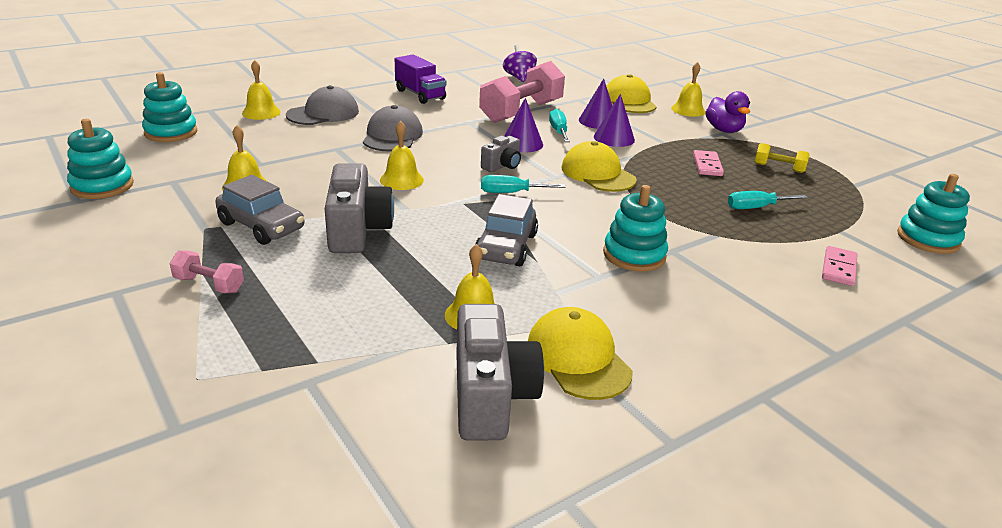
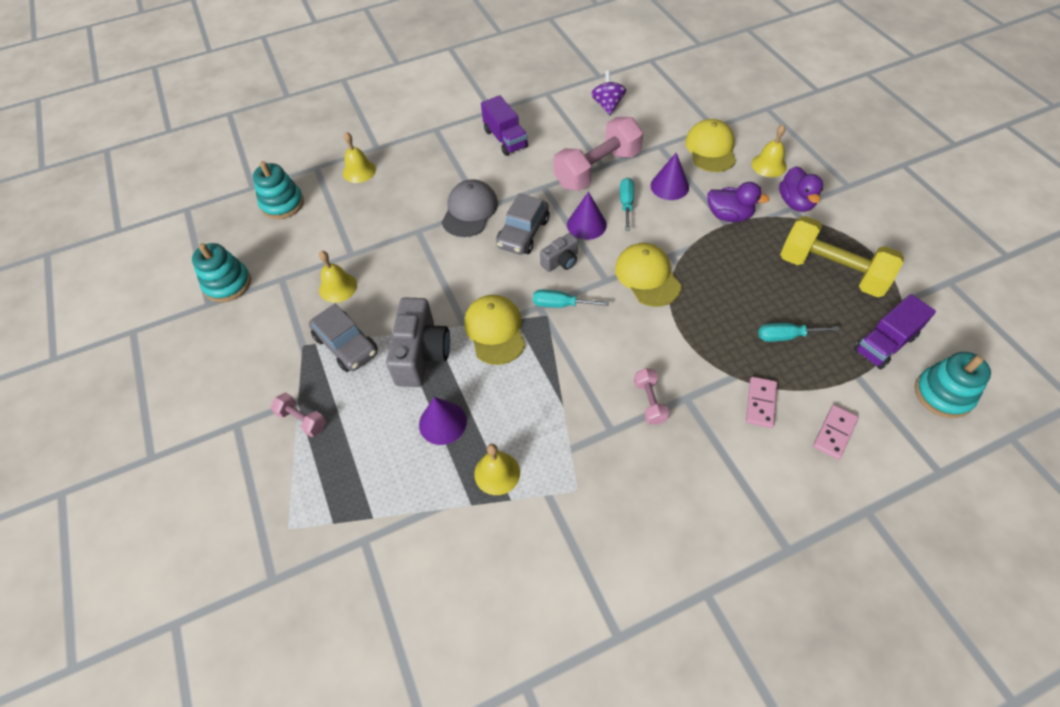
camera: 15 degrees right, 25 degrees up
(323, 113) = (413, 173): grey cap -> none
(401, 180) = (468, 281): yellow bell -> none
(490, 396) = (493, 569): grey camera -> none
(506, 247) = (540, 384): grey car -> grey car (523, 233)
(578, 358) = (569, 533): yellow cap -> yellow cap (495, 330)
(614, 138) = (678, 216): purple cone -> purple cone (442, 423)
(634, 255) = (649, 402): turquoise stacking toy -> pink dumbbell
(664, 137) = (729, 215): none -> purple duck
(707, 165) = (759, 265): pink domino -> pink domino (760, 403)
(778, 168) = (831, 271): yellow dumbbell -> yellow dumbbell, size x2.16
(853, 209) = (884, 343): none -> purple truck

